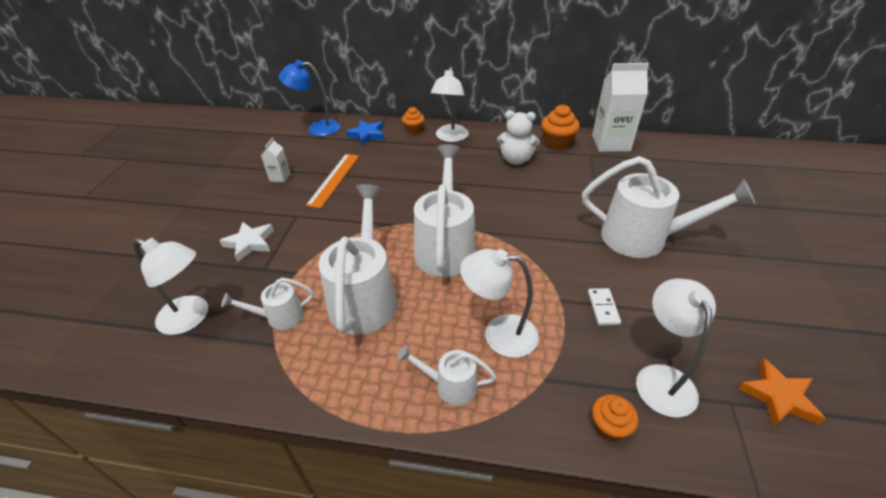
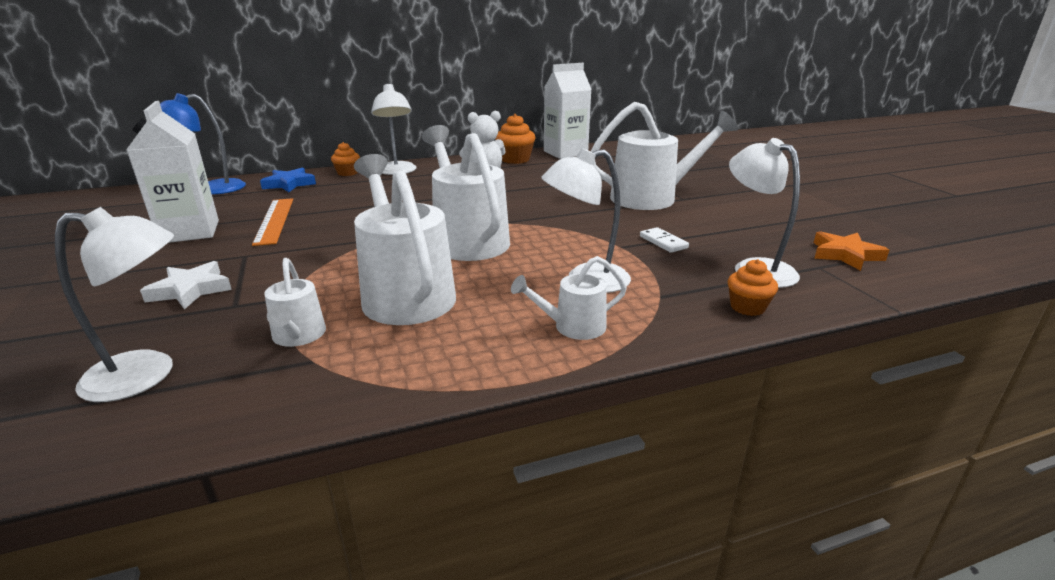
camera: 30 degrees left, 15 degrees down
(279, 317) = (298, 337): white watering can -> white watering can turned 60 degrees counterclockwise
(280, 177) = (190, 232): white carton -> white carton, size x2.11

